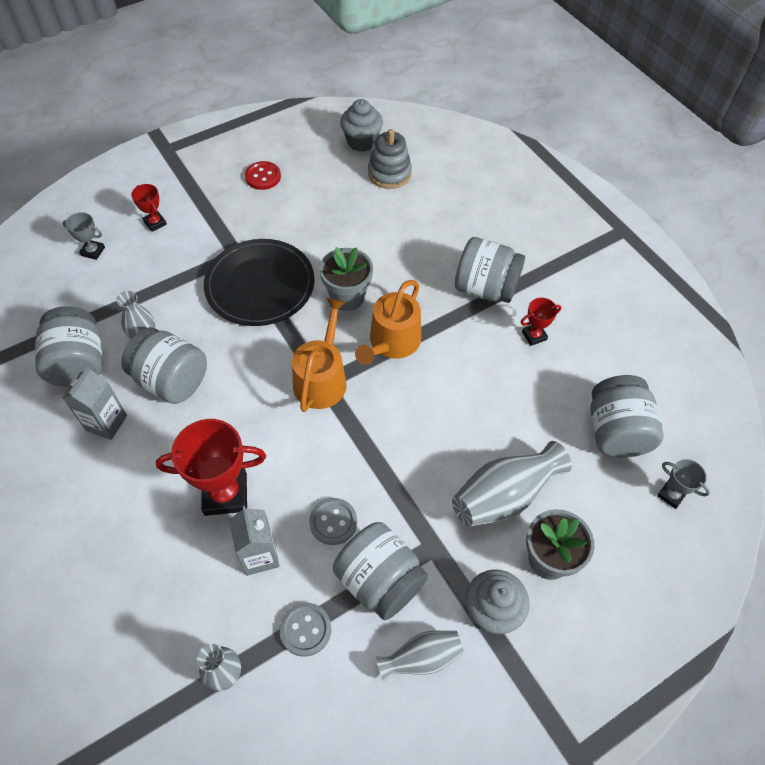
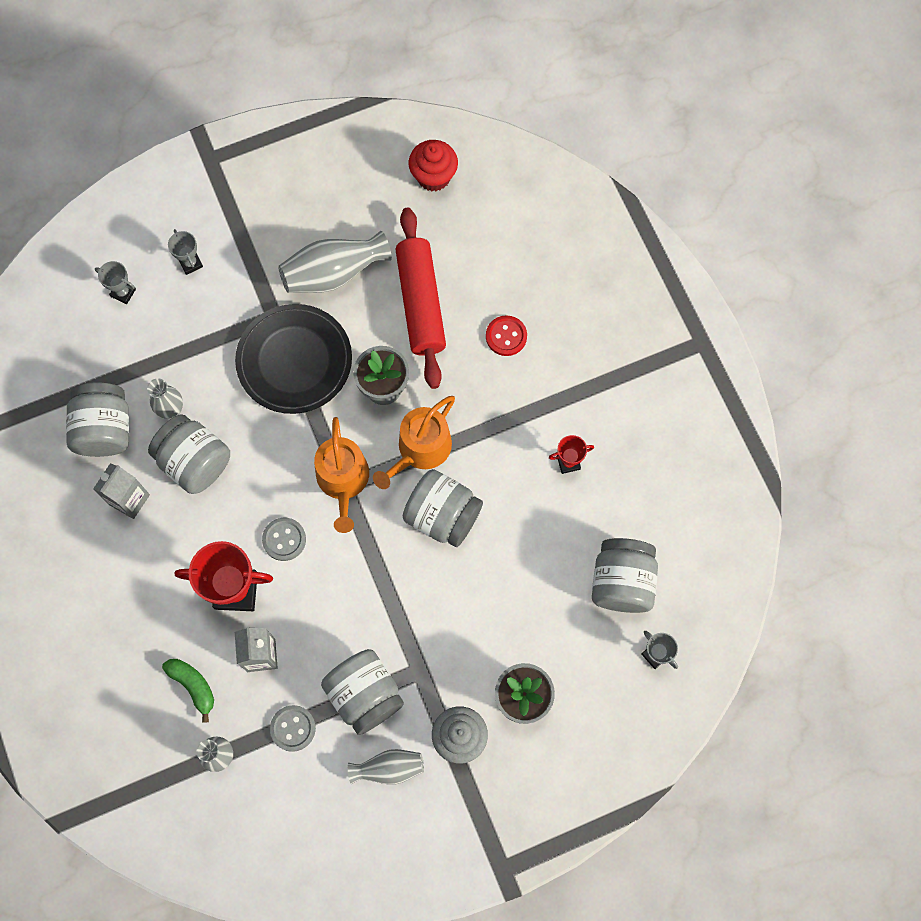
camera: 10 degrees right, 15 degrees up
(155, 223) = (190, 263): red trophy -> grey trophy
(187, 600) = (193, 686): none -> green banana
(263, 177) = (314, 214): red button -> red button (506, 336)
(322, 378) = (343, 481): orange watering can -> orange watering can turned 150 degrees clockwise
(333, 522) = (331, 633): grey button -> grey button (284, 539)
(361, 142) = (433, 176): grey cupcake -> red cupcake
(368, 229) = (420, 303): none -> red rolling pin
(389, 173) = (457, 228): grey stacking toy -> none
(485, 288) = (531, 397): grey jar -> grey jar (442, 516)
(504, 496) = (496, 632): grey vase -> grey vase (334, 273)

